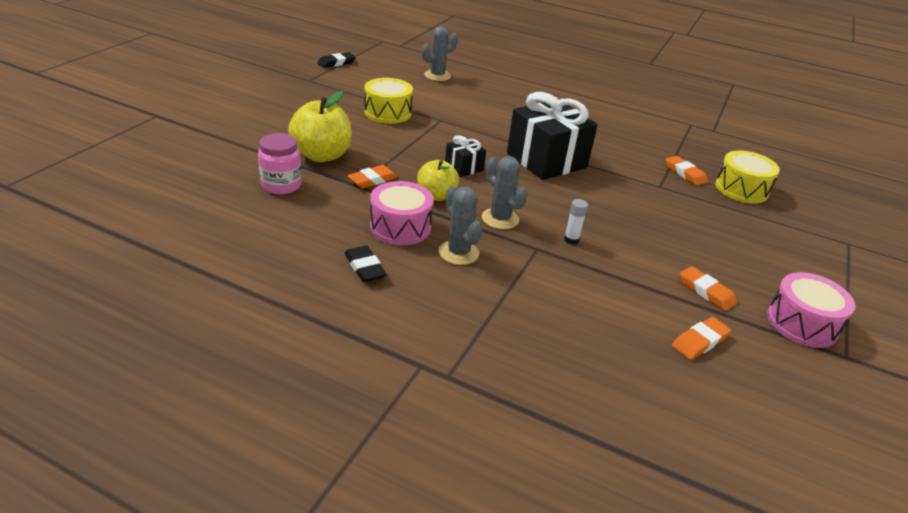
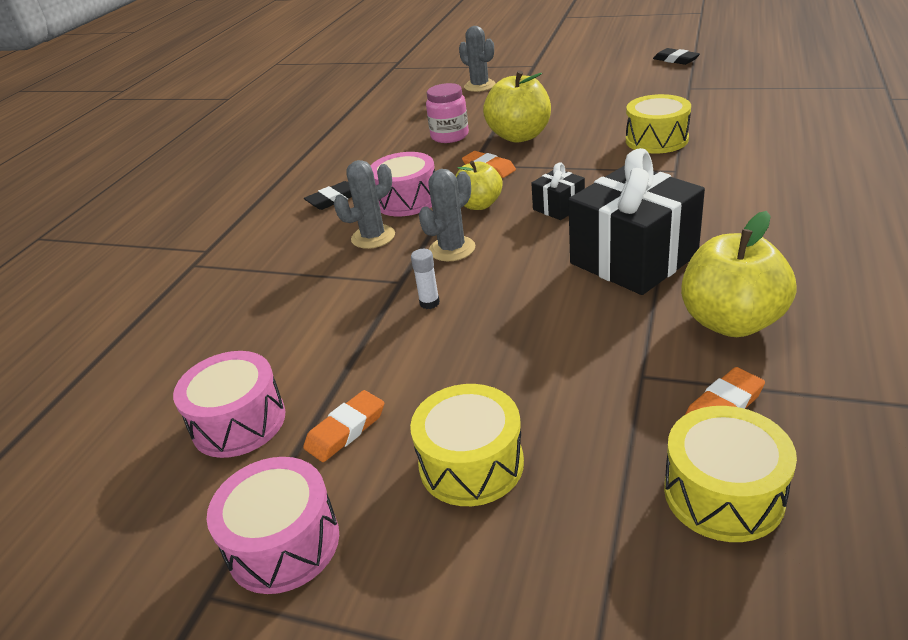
camera: 90 degrees right, 0 degrees up
(336, 63) = (761, 85): black eraser -> black eraser (676, 60)
(437, 76) = (820, 140): grey cactus -> grey cactus (480, 86)
(618, 153) = (731, 322): none -> yellow apple
(700, 341) = (239, 422): orange eraser -> pink drum
(731, 249) = (471, 464): none -> yellow drum

